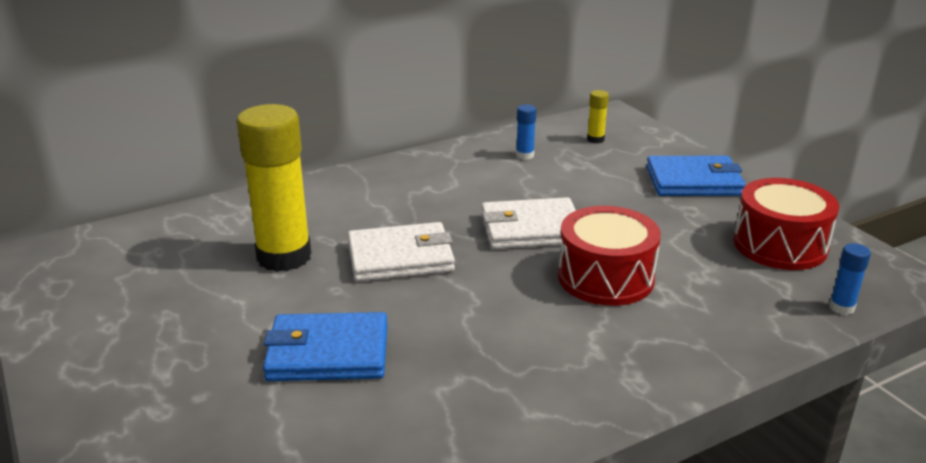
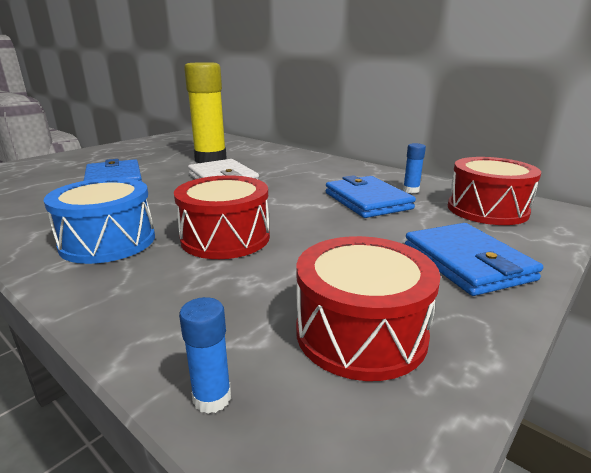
camera: 70 degrees right, 5 degrees down
(531, 229) = (288, 205): white wallet -> none
(542, 184) = (367, 201): none -> blue wallet
(585, 352) = (108, 241): none -> blue drum
(595, 139) = (487, 209): yellow glue stick -> red drum

